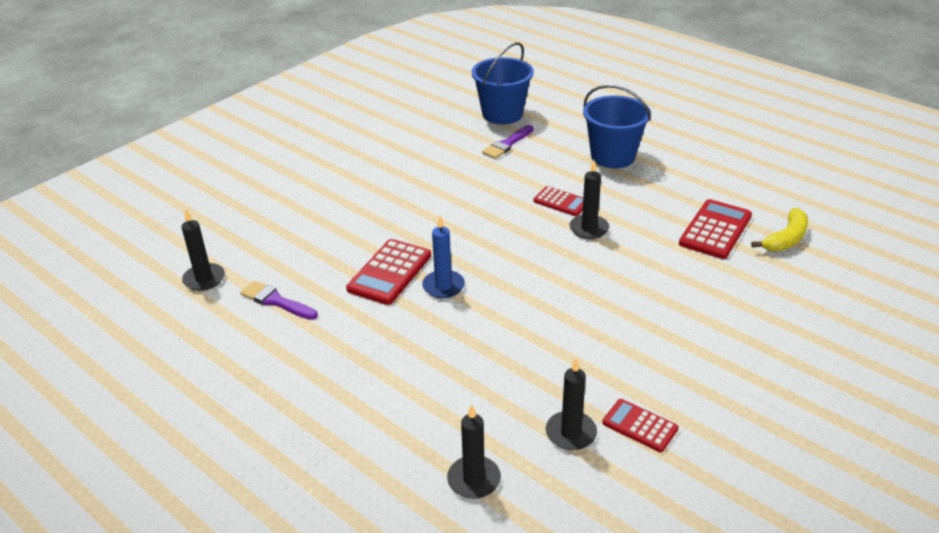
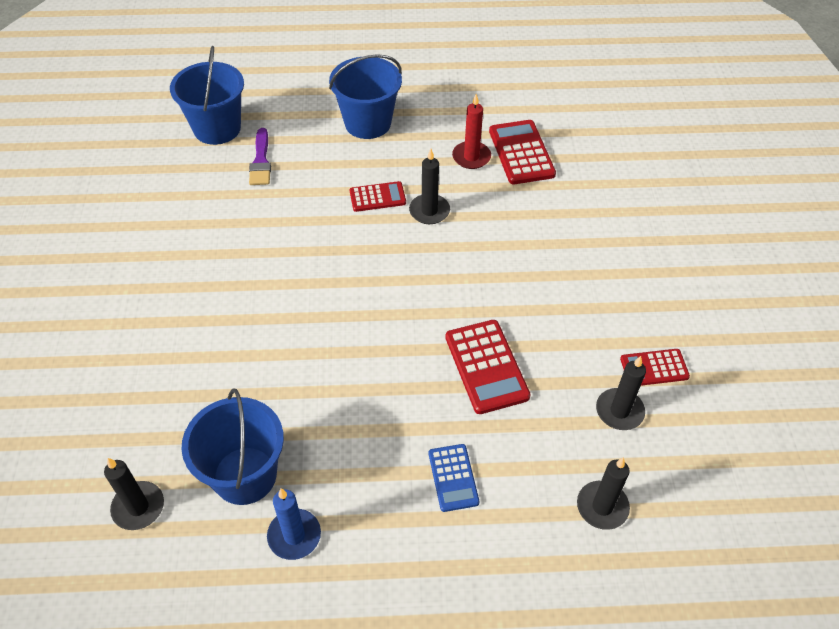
camera: 45 degrees left, 15 degrees up
(276, 301) = (245, 475): purple brush -> blue bucket
(389, 272) = (315, 368): red calculator -> red calculator (486, 367)
(394, 388) = (453, 478): none -> blue calculator
(443, 286) = (378, 349): blue candle -> blue candle (294, 535)
(668, 213) = (471, 157): none -> red candle
(786, 239) = (575, 131): yellow banana -> none

